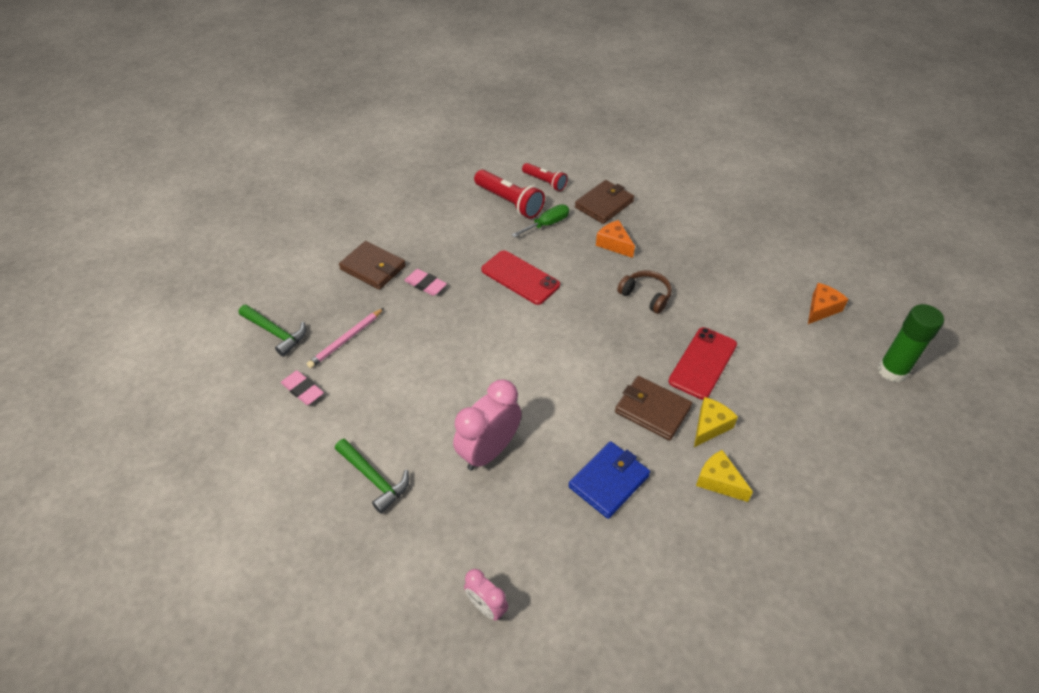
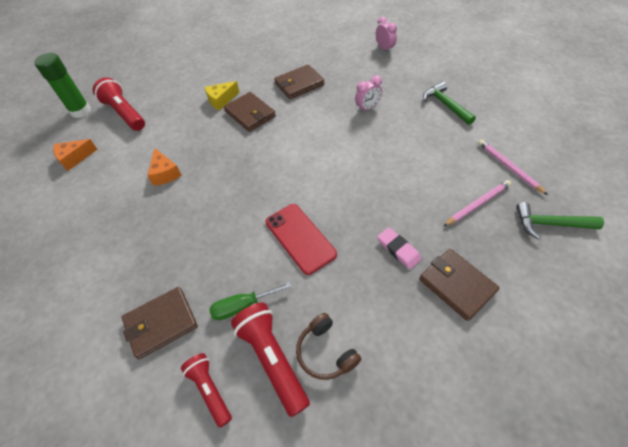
camera: 160 degrees left, 5 degrees up
(275, 333) = (550, 224): green hammer -> green hammer turned 45 degrees counterclockwise
(302, 390) = (509, 167): pink eraser -> pink pencil
(489, 451) = (367, 108): pink clock -> pink clock, size x0.56
(609, 481) = (299, 84): blue wallet -> brown wallet
(614, 244) = (188, 259): orange cheese -> orange cheese (165, 173)
(646, 296) = (197, 195): brown headphones -> brown headphones (325, 352)
(702, 363) = (195, 136): red phone -> none
(718, 481) = (237, 76): yellow cheese -> none
(827, 379) = (124, 113): none -> red flashlight

